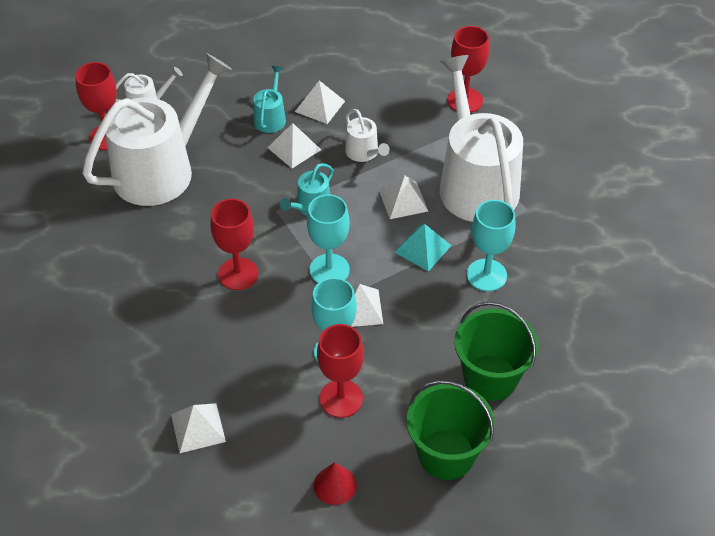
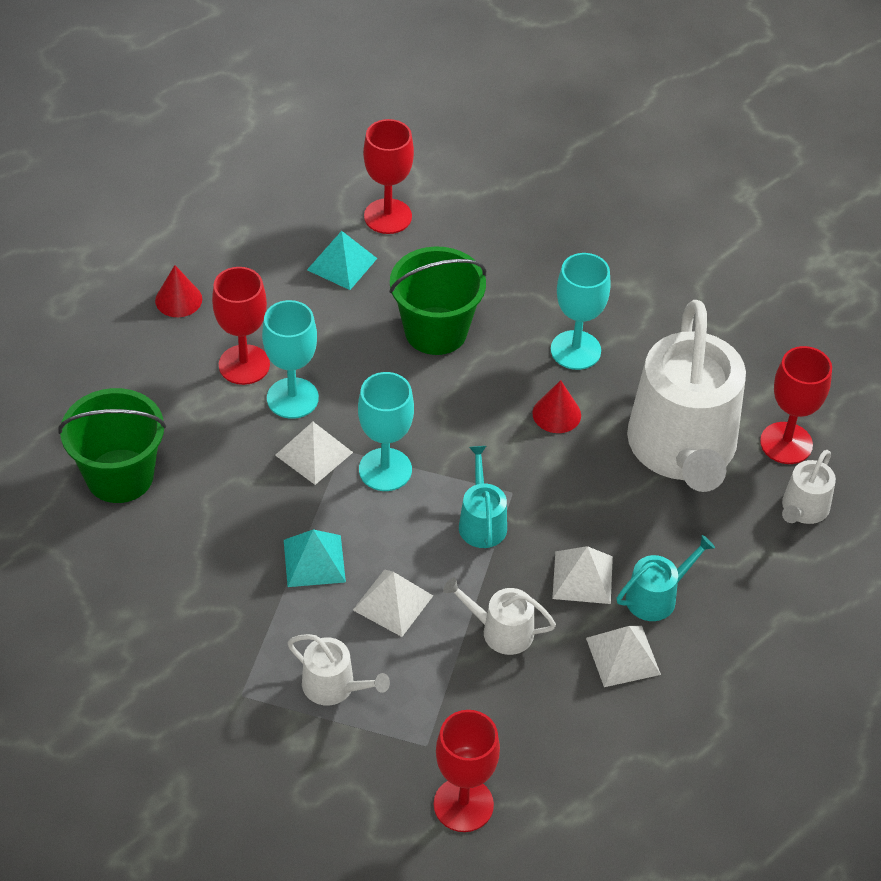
camera: 135 degrees right, 0 degrees up
(198, 233) = (556, 414): none -> red cone
(198, 427) = (342, 264): white pyramid -> turquoise pyramid
(238, 274) = (467, 404): red goblet -> red goblet (388, 216)
(270, 117) = (656, 596): turquoise watering can -> turquoise watering can turned 90 degrees counterclockwise
(446, 454) = (102, 383): green bucket -> green bucket (436, 331)
(475, 183) = (334, 686): white watering can -> white watering can, size x0.43
(486, 275) = (217, 579): turquoise goblet -> turquoise goblet (575, 350)

